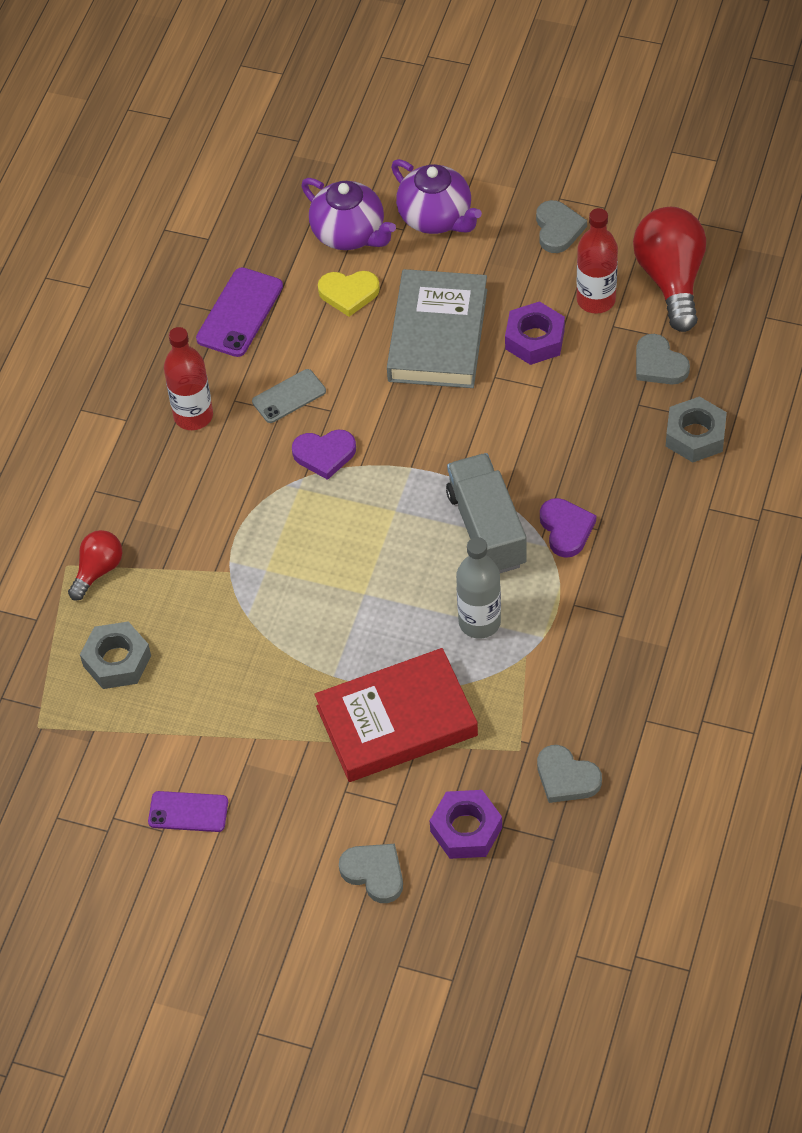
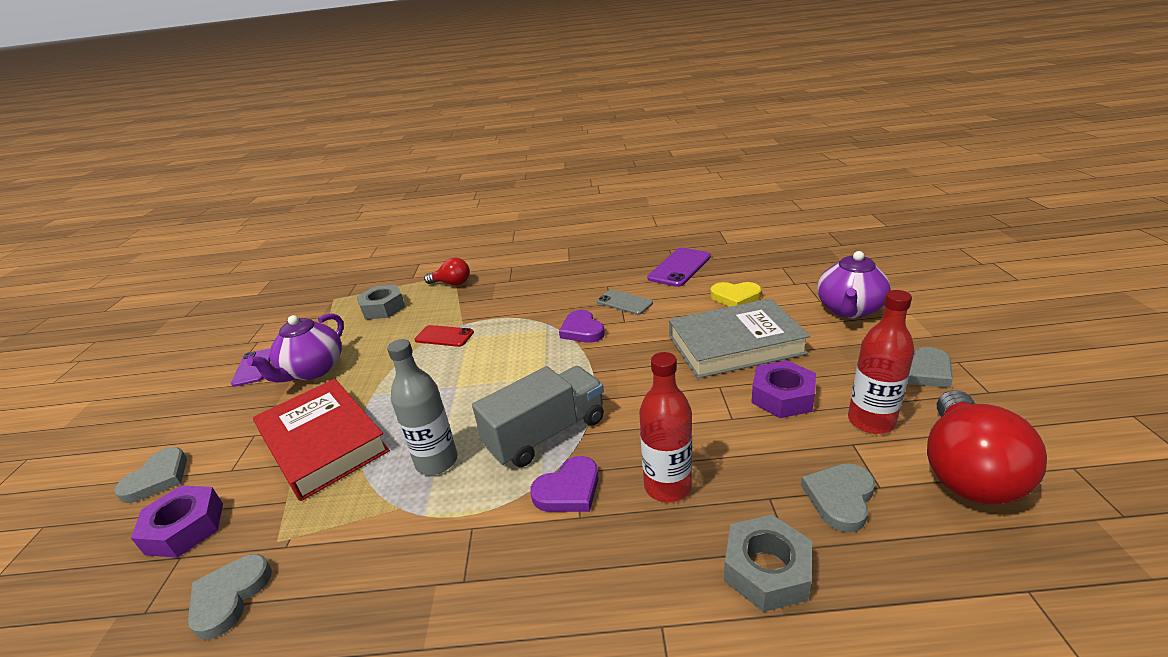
camera: 70 degrees right, 25 degrees down
(193, 416) = (585, 277): red bottle -> red bottle (667, 486)
(240, 313) = (679, 267): purple phone -> purple phone turned 60 degrees counterclockwise
(247, 594) = (444, 336): none -> red phone
(349, 234) = (788, 282): purple teapot -> purple teapot (313, 370)
(349, 293) = (735, 297): yellow heart -> yellow heart turned 60 degrees counterclockwise
(671, 279) = (966, 470): red light bulb -> red light bulb turned 135 degrees clockwise

